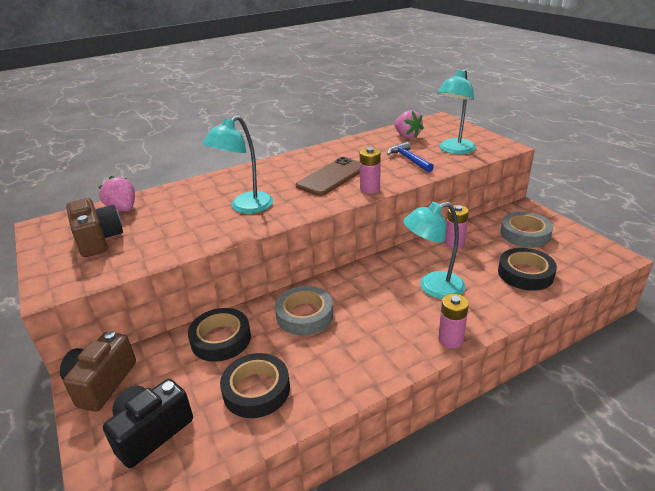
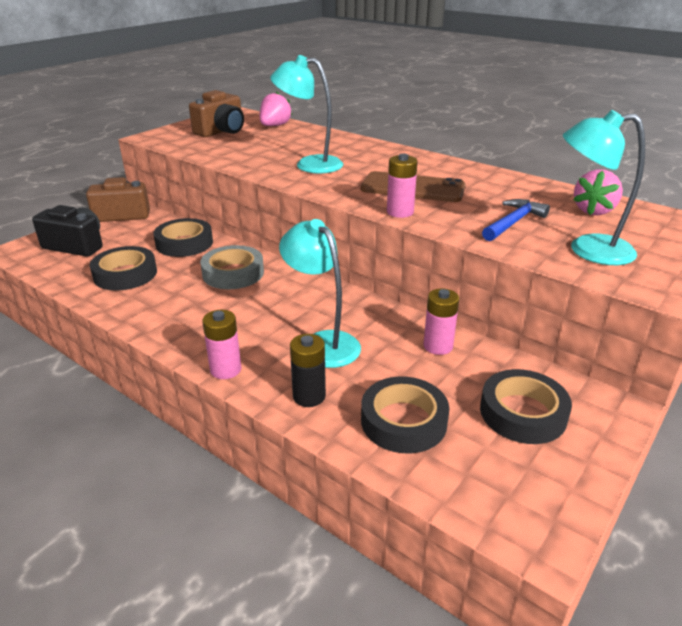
camera: 65 degrees right, 0 degrees up
(493, 305) = (309, 396): none -> black battery
(525, 234) = (522, 413): grey tape -> black tape

